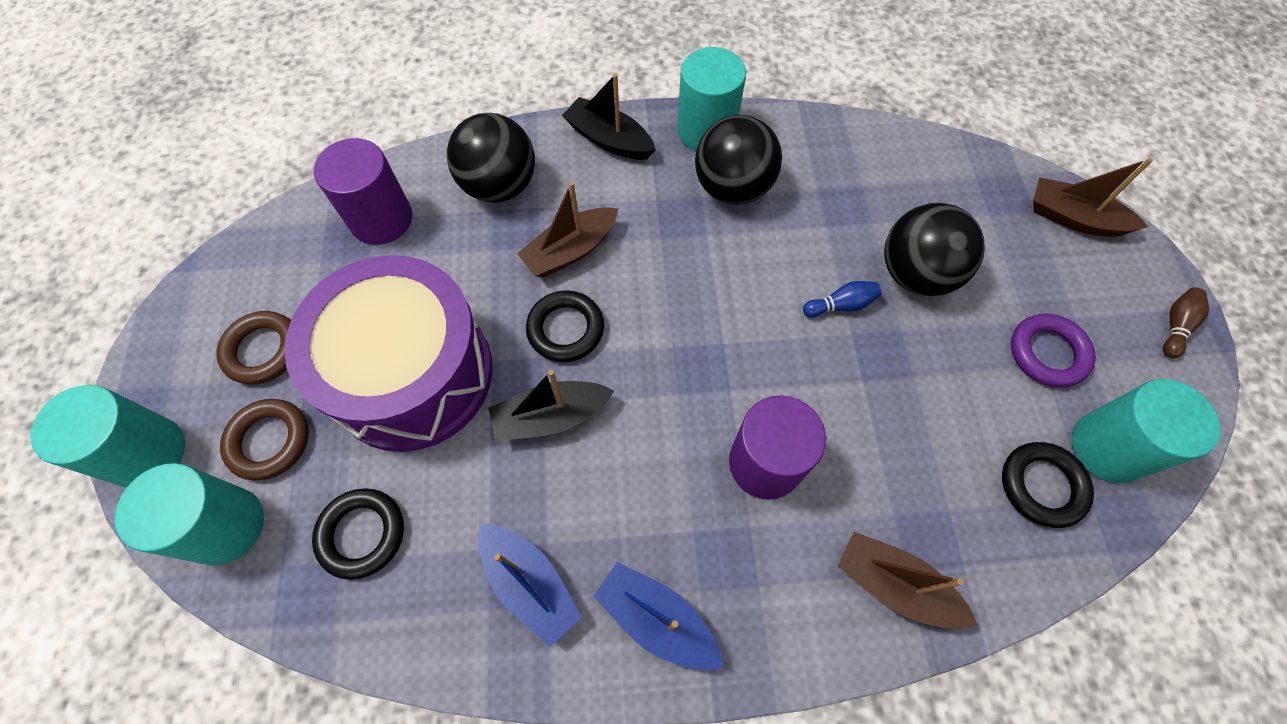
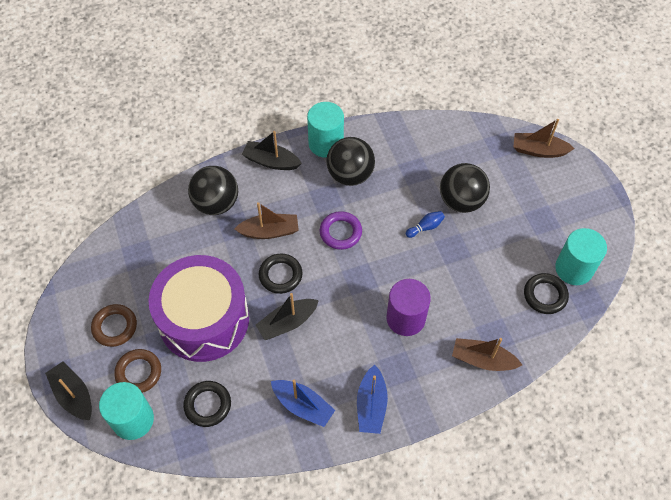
camera: 15 degrees left, 5 degrees down
(148, 453) = (73, 395): turquoise cylinder -> black boat
(381, 219) = (153, 238): purple cylinder -> none
(570, 250) = (269, 231): brown boat -> brown boat turned 135 degrees counterclockwise
(657, 619) = (371, 405): blue boat -> blue boat turned 105 degrees counterclockwise
(1047, 353) = (537, 227): purple ring -> purple ring (340, 232)
(1175, 326) = (599, 198): brown bowling pin -> none

